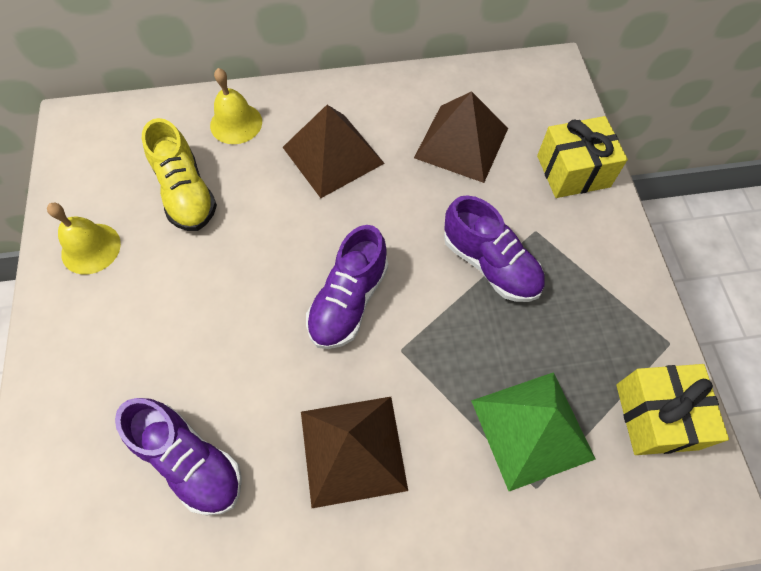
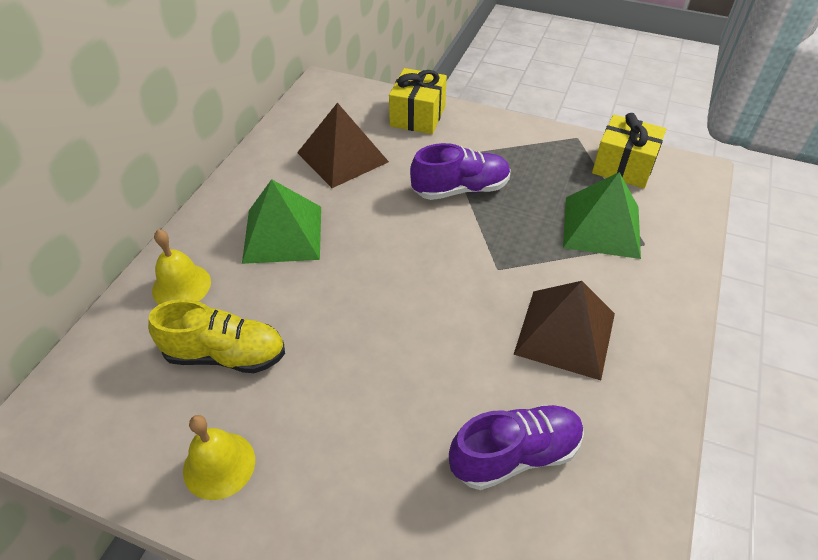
camera: 60 degrees left, 15 degrees down
(333, 155) = (283, 234): brown pyramid -> green pyramid
(348, 301) = (433, 282): purple shoe -> none

